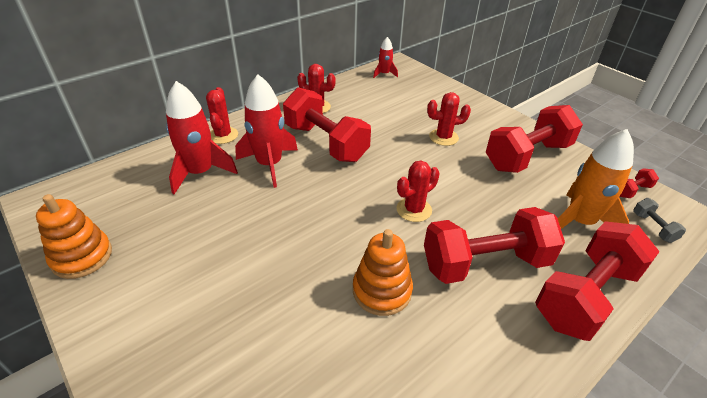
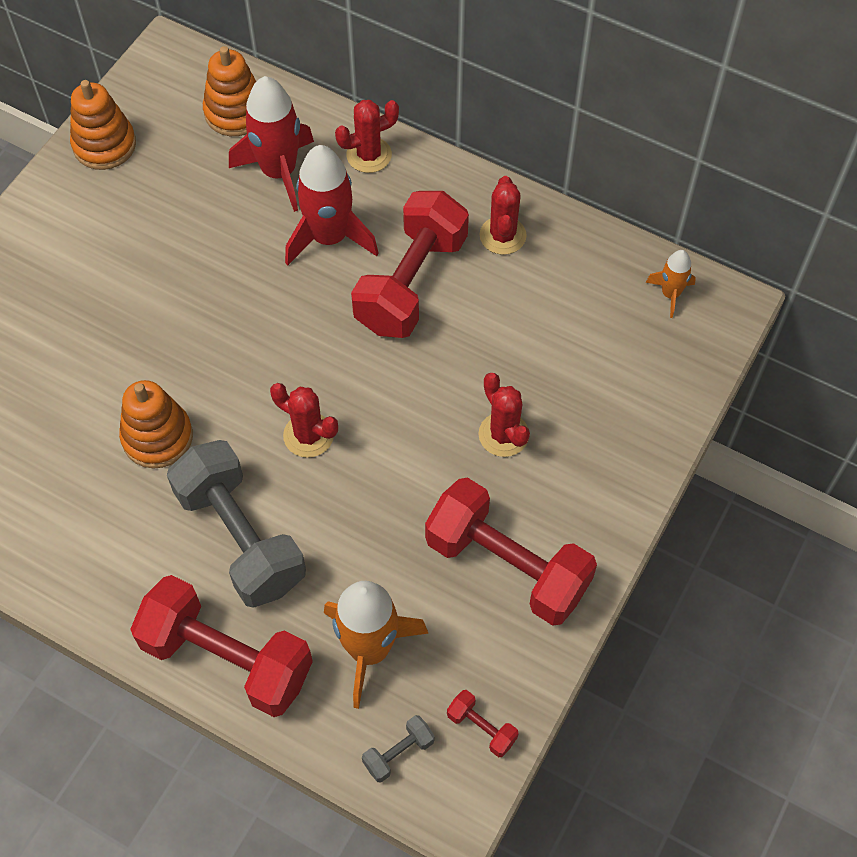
camera: 70 degrees right, 20 degrees up
(131, 180) = (235, 112): none -> orange stacking toy
(384, 74) = (670, 294): red rocket -> orange rocket
(485, 263) = (241, 538): red dumbbell -> grey dumbbell

